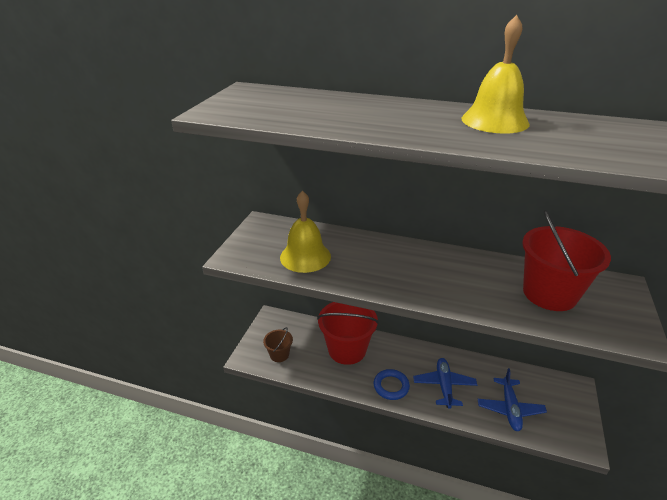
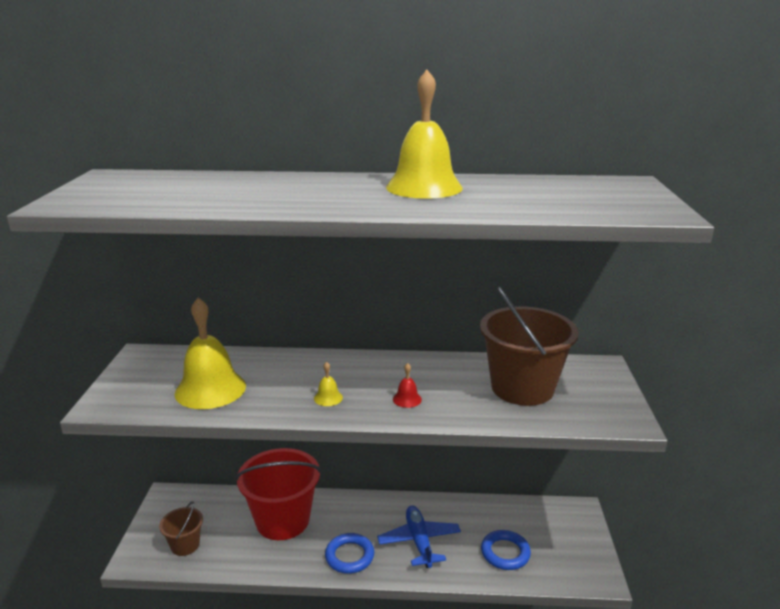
camera: 15 degrees left, 10 degrees down
(390, 277) = (328, 398): none -> yellow bell
(451, 288) = (407, 399): none -> red bell
(509, 408) = (505, 553): blue plane -> blue ring
(549, 293) = (522, 388): red bucket -> brown bucket

